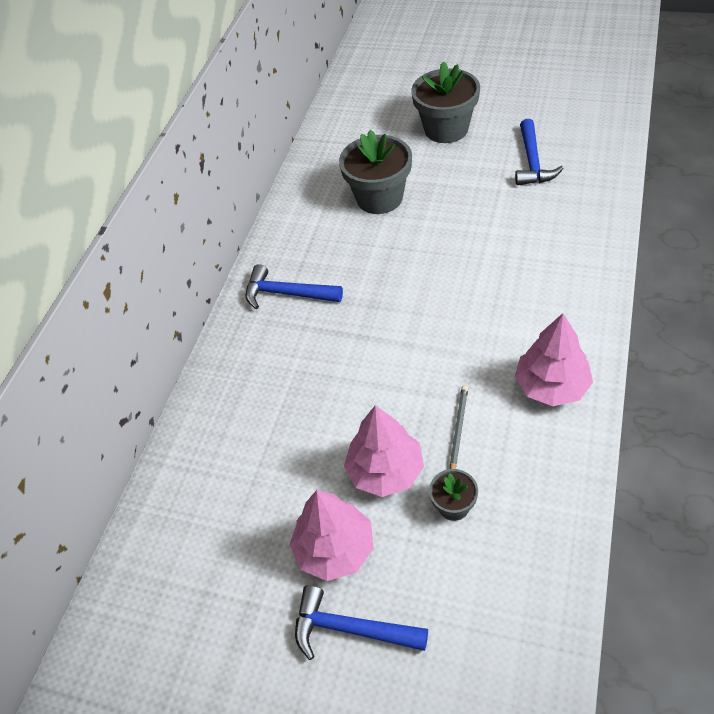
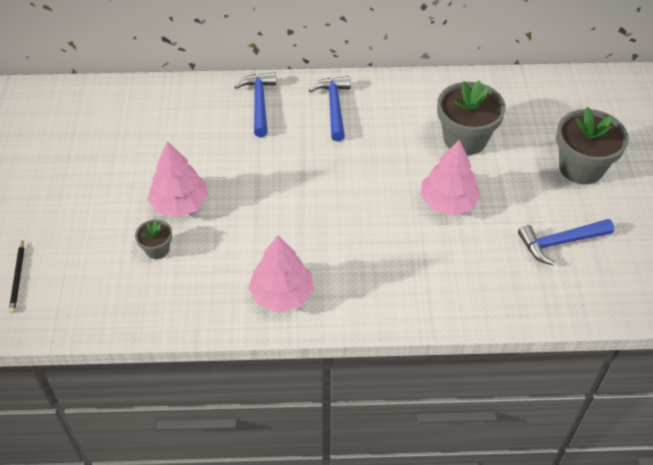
camera: 65 degrees right, 0 degrees up
(335, 549) = (113, 190): pink tree -> pink tree (448, 202)
(351, 629) = (57, 212): blue hammer -> blue hammer (259, 103)
(458, 430) = (225, 240): grey pencil -> none
(460, 695) = (18, 278): none -> black pencil

